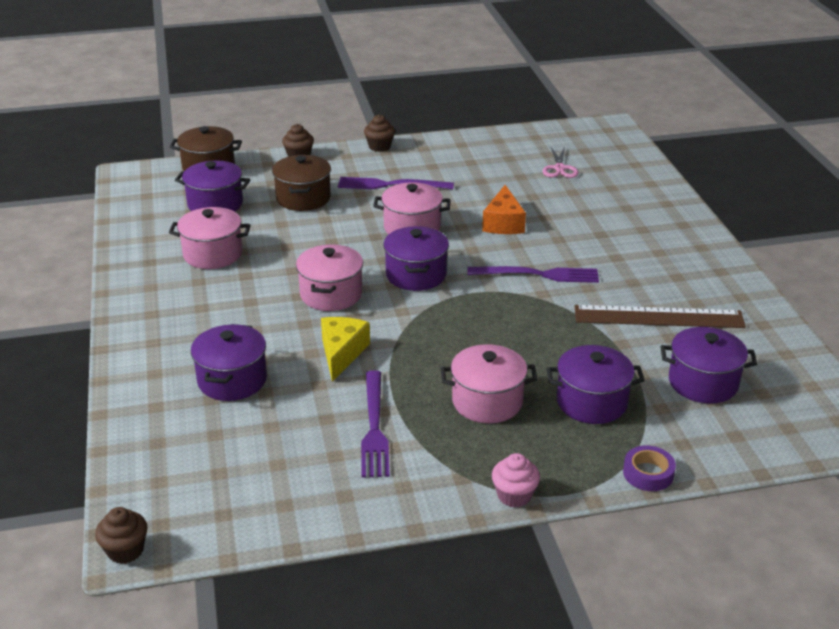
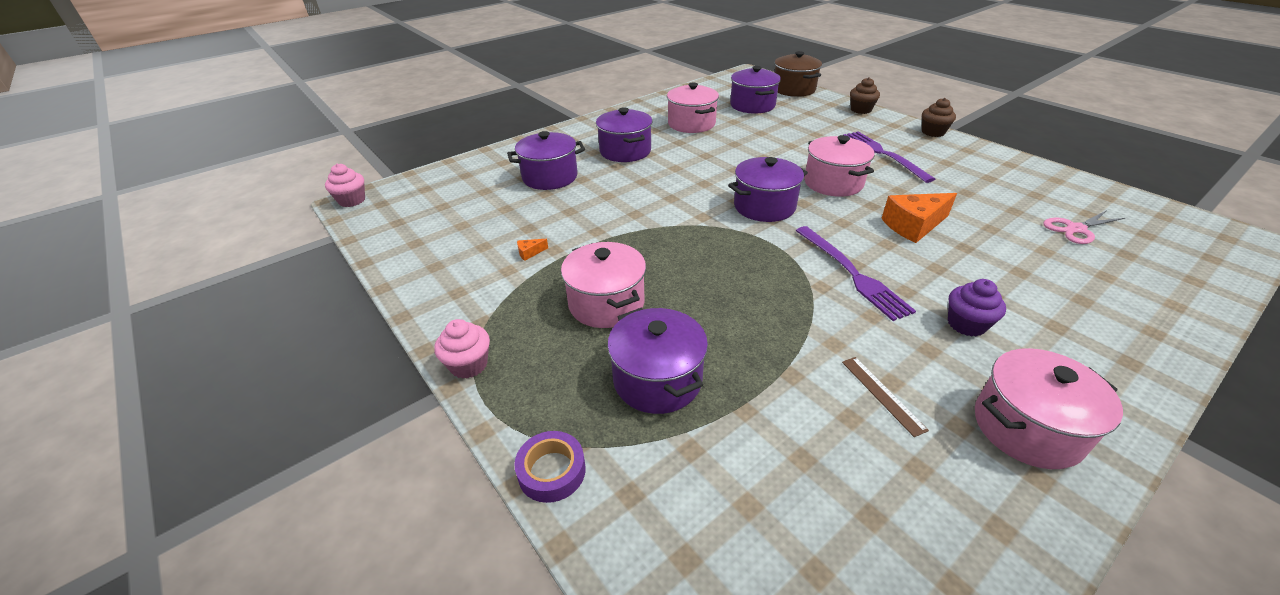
camera: 65 degrees right, 5 degrees up
(125, 550) = (352, 200): brown cupcake -> pink cupcake
(303, 198) = (806, 129): brown pot -> none
(331, 294) = (692, 179): pink pot -> pink pot (1027, 428)
(342, 353) = (617, 208): yellow cheese -> none
(374, 427) = (530, 253): purple fork -> orange cheese
(620, 258) = (966, 324): none -> purple cupcake
(658, 317) = (882, 394): brown ruler -> brown ruler, size x0.43
(703, 382) = (780, 483): purple pot -> purple pot (625, 151)

